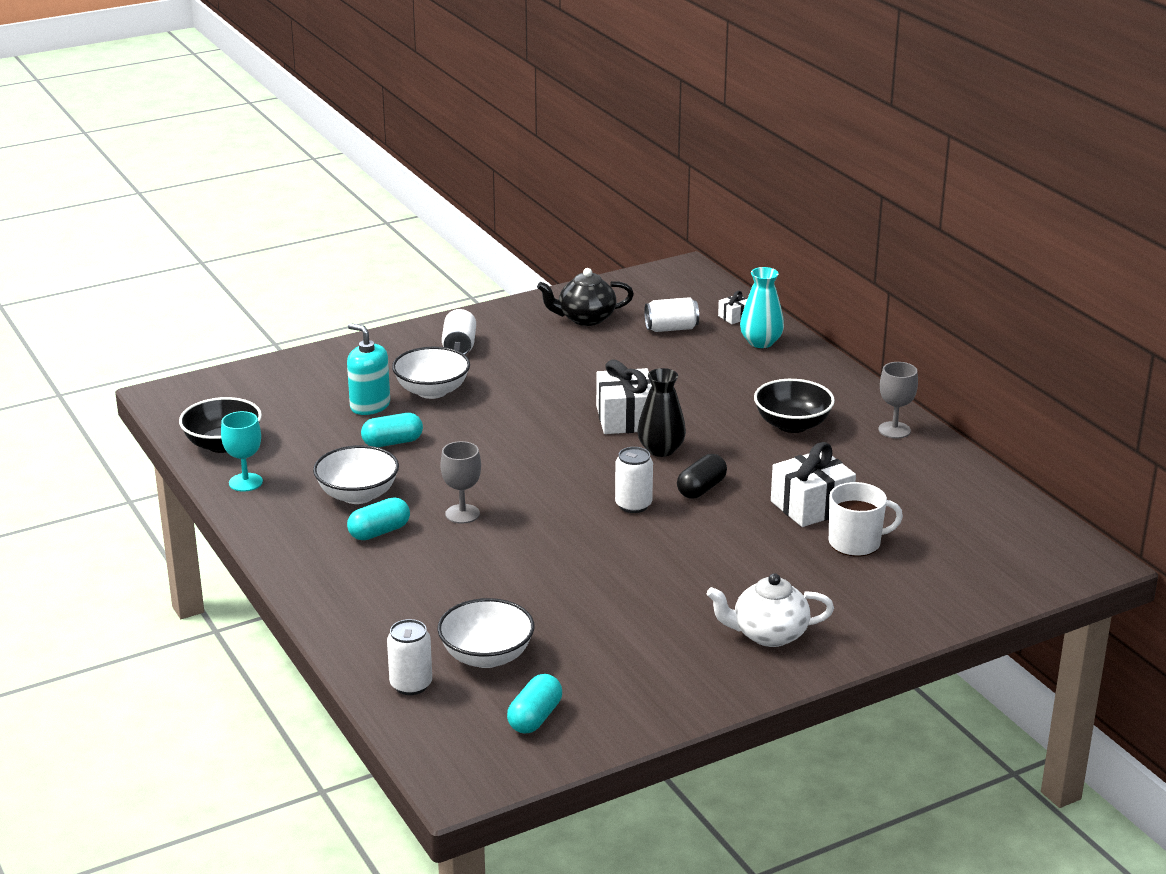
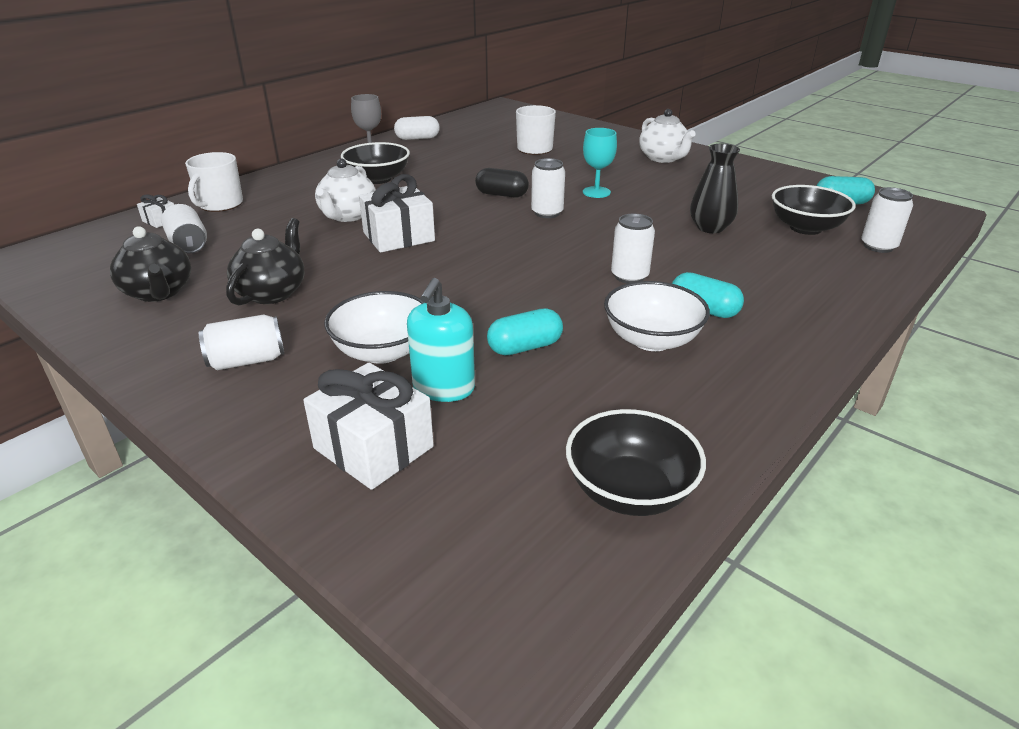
camera: 110 degrees left, 5 degrees up
(245, 482) = (703, 431): turquoise goblet -> turquoise goblet (596, 192)
(392, 442) = (525, 347): turquoise capsule -> turquoise capsule turned 75 degrees counterclockwise
(462, 514) = (629, 276): grey goblet -> white can
(486, 656) = (805, 228): white bowl -> black bowl
(553, 358) = (272, 293): none -> black teapot
(661, 449) = (448, 215): black vase -> black vase (710, 228)
(693, 399) = (348, 215): none -> white teapot
(761, 342) = (220, 204): turquoise vase -> white mug
(811, 506) = (498, 163): white gift -> white gift (373, 447)
(938, 467) = (417, 138): none -> white capsule

